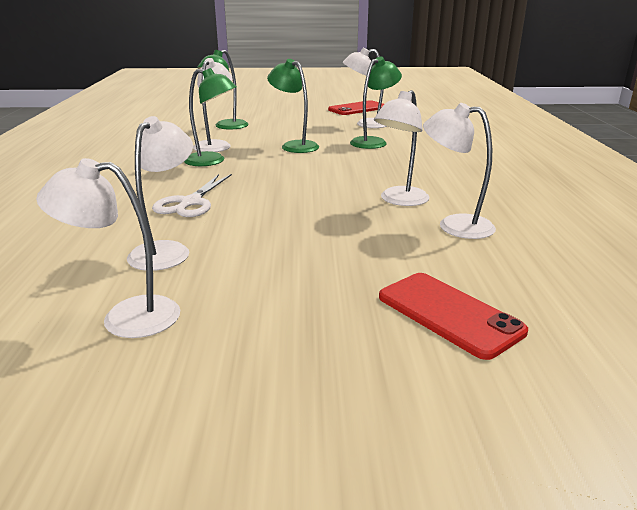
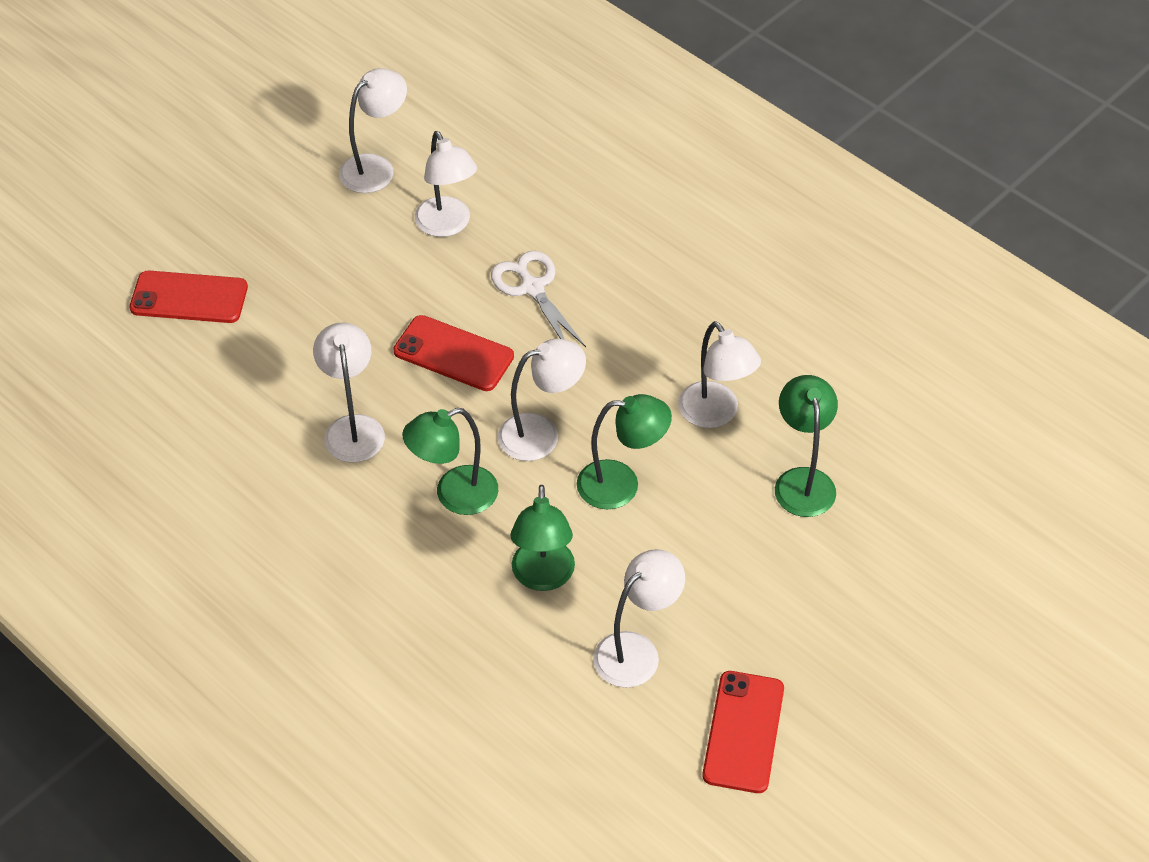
camera: 135 degrees right, 25 degrees up
(212, 161) = (646, 373): green lamp -> green lamp (454, 495)
(289, 200) = (453, 354): none -> red phone
(454, 225) = (266, 415): white lamp -> white lamp (541, 434)

